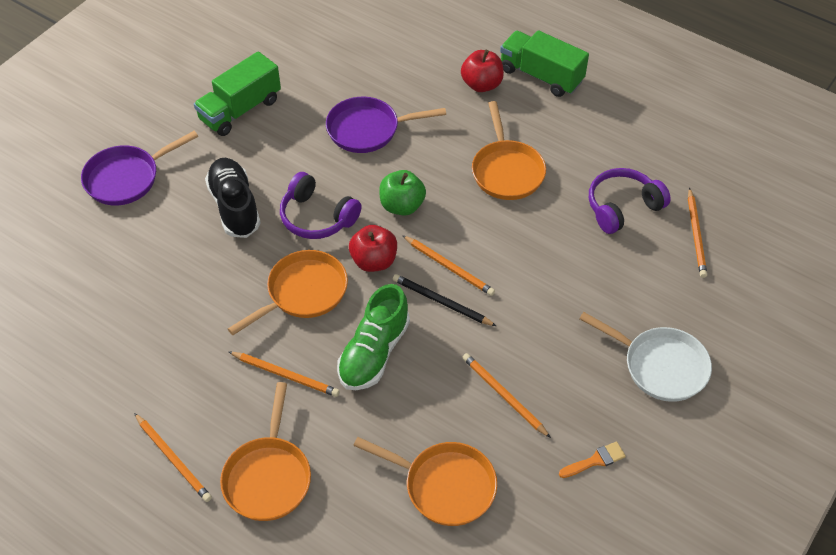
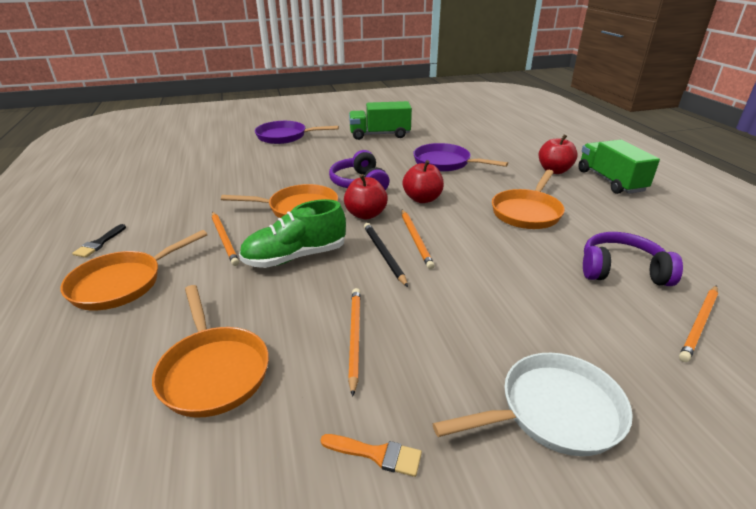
camera: 40 degrees right, 20 degrees down
(173, 459) = (99, 243): orange pencil -> black brush
(234, 207) = (319, 163): black shoe -> none
(402, 206) = (422, 199): green apple -> red apple
(660, 366) = (553, 411): white pan -> white pan turned 90 degrees counterclockwise

